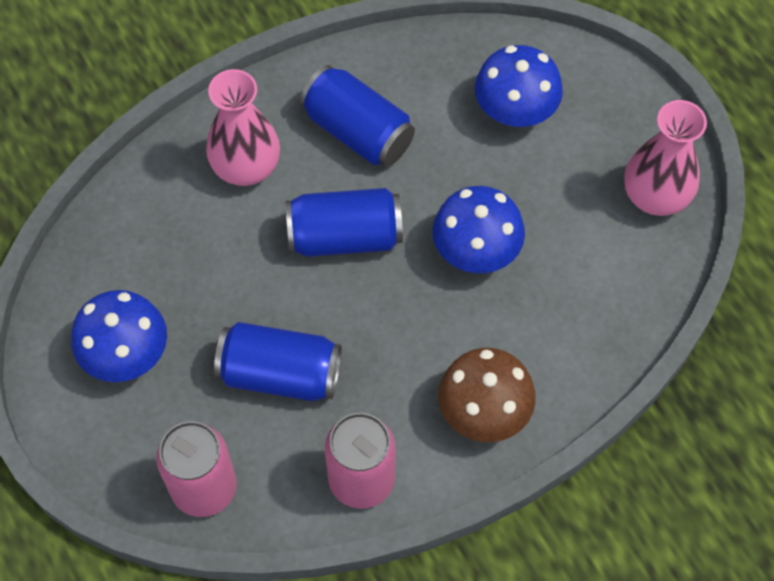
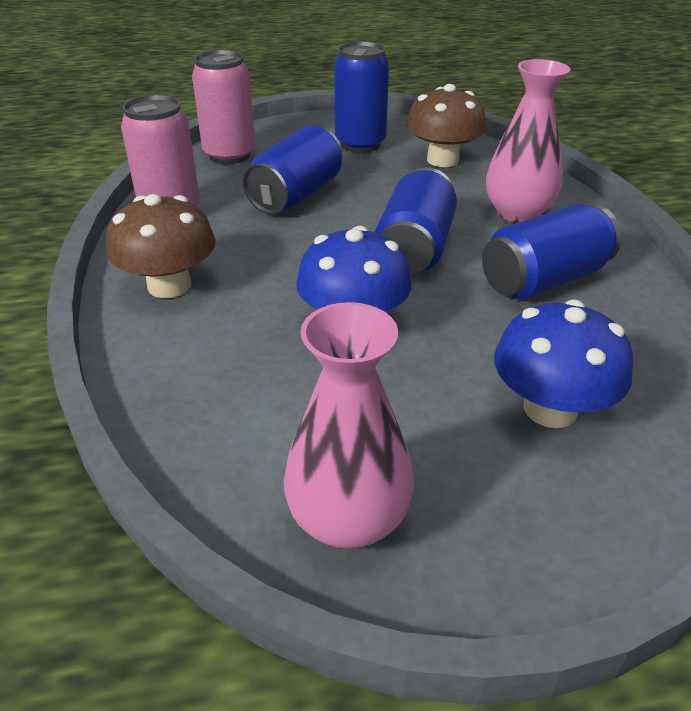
camera: 110 degrees right, 25 degrees down
(126, 354) = (360, 144): blue mushroom -> blue can
(143, 257) = (442, 160): none -> brown mushroom

